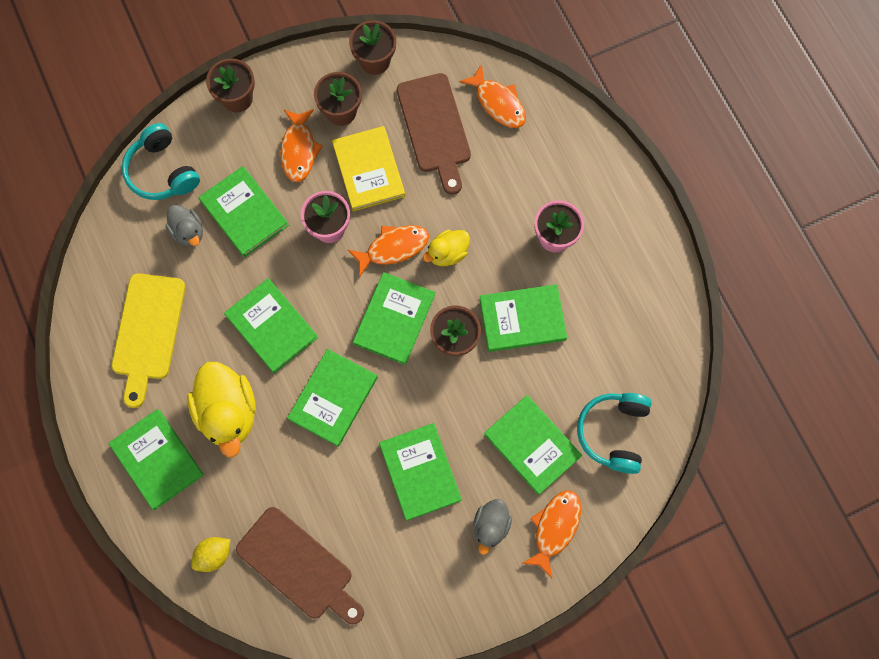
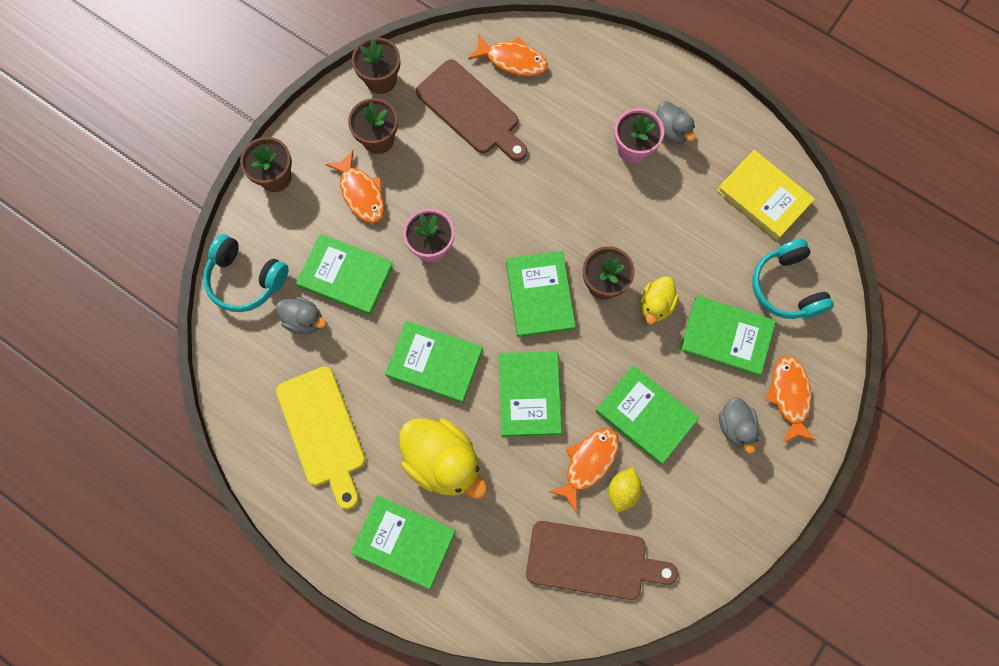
camera: 30 degrees left, 0 degrees up
(214, 555) = (510, 596): yellow lemon -> yellow lemon (622, 491)
(369, 170) = (435, 177): yellow book -> yellow book (764, 196)
(393, 248) = (500, 233): orange fish -> orange fish (588, 463)
(447, 253) = (550, 212): yellow duck -> yellow duck (655, 305)
(522, 319) = (650, 234): green book -> none
(599, 239) = (671, 131): none -> grey duck

